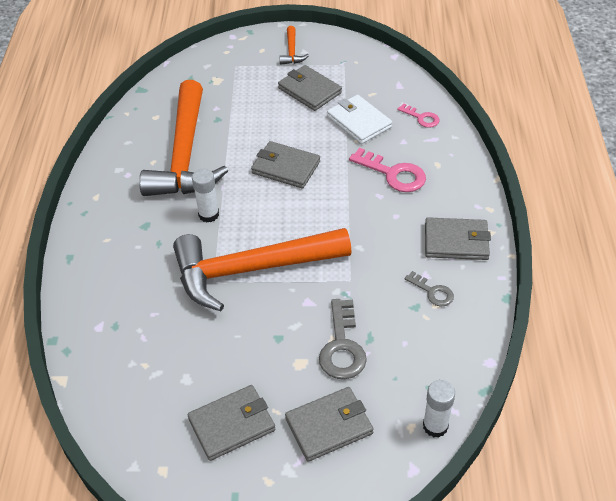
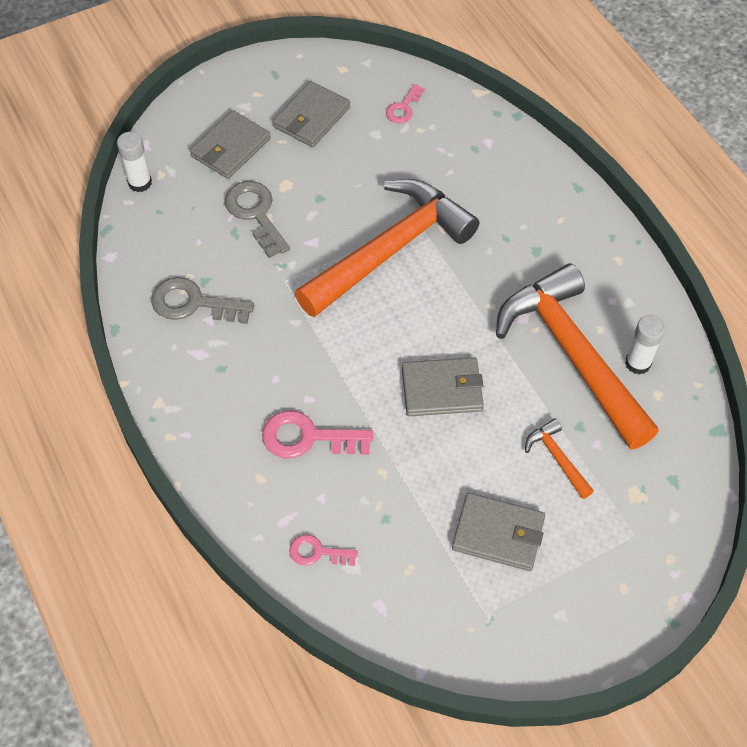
camera: 150 degrees right, 10 degrees up
(141, 394) = (403, 108): none -> pink key
(208, 215) = (481, 290): white glue stick -> white glue stick (637, 363)
(292, 51) = (578, 605): orange hammer -> orange hammer (557, 458)
(359, 122) = (397, 505): white wallet -> none
(432, 292) = (193, 303): grey key -> grey key, size x1.71
(456, 241) = (192, 374): grey wallet -> none

